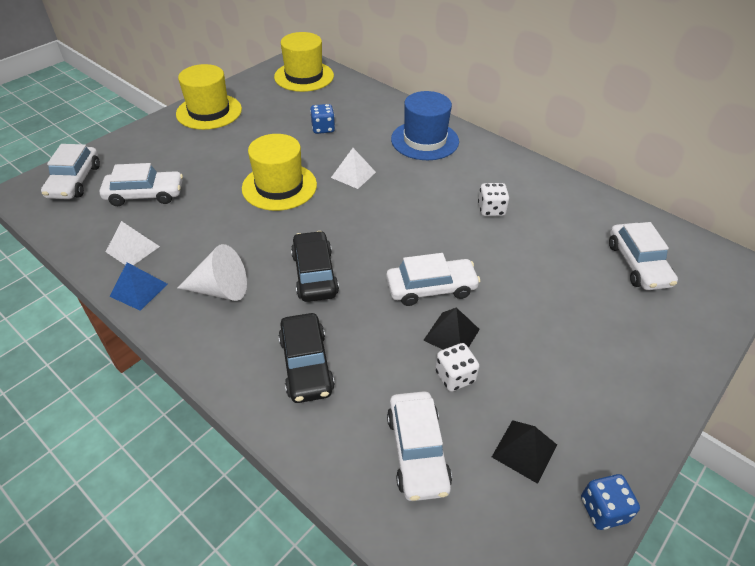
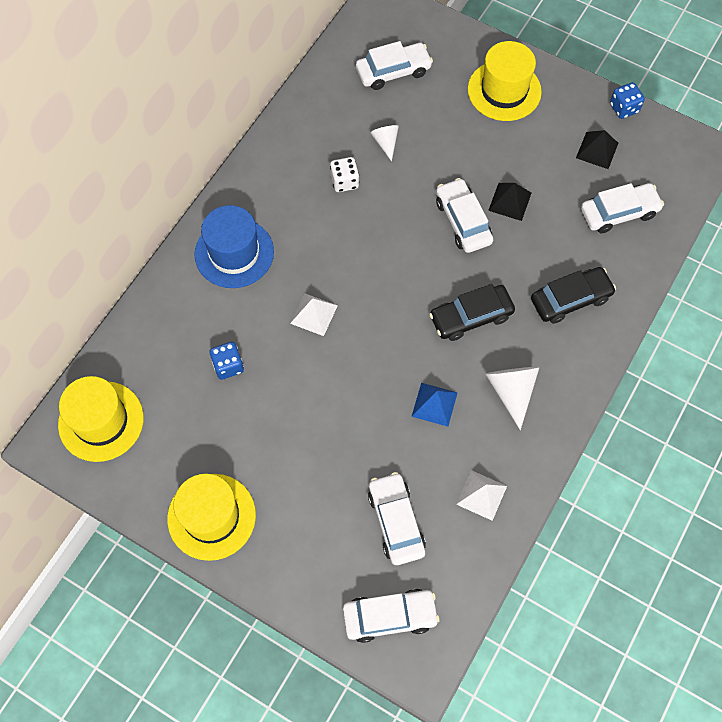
camera: 100 degrees left, 20 degrees up
(138, 290) = (532, 464): blue pyramid -> blue pyramid (434, 404)
(279, 186) = (350, 383): yellow hat -> yellow hat (504, 90)
(455, 377) = (550, 196): white dice -> none
(538, 244) = (385, 143): none -> white cone

